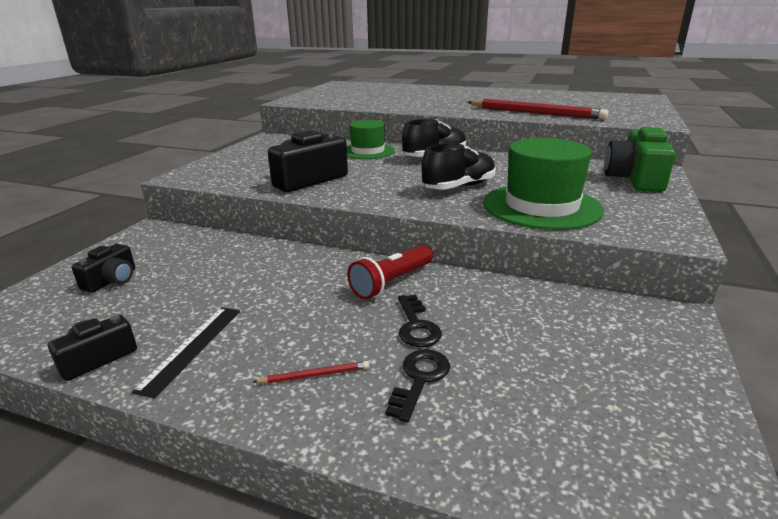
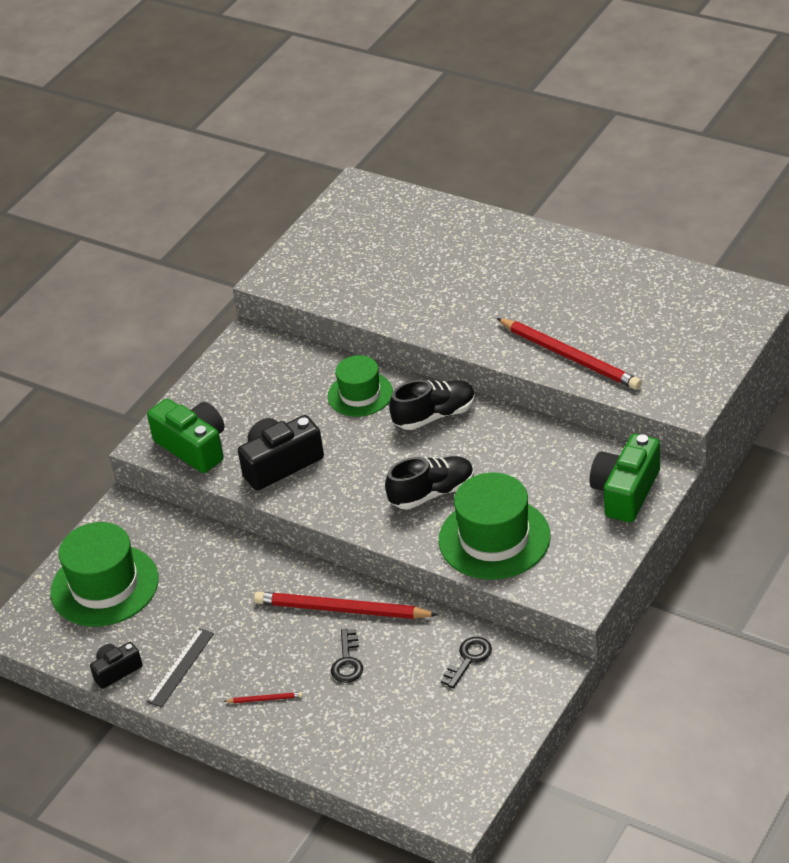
camera: 15 degrees right, 15 degrees up
(112, 280) = (104, 586): black camera -> green hat
(224, 176) = (193, 447): none -> green camera
(391, 282) = (342, 610): red flashlight -> red pencil
(419, 379) = (334, 709): black key -> black key (468, 659)

